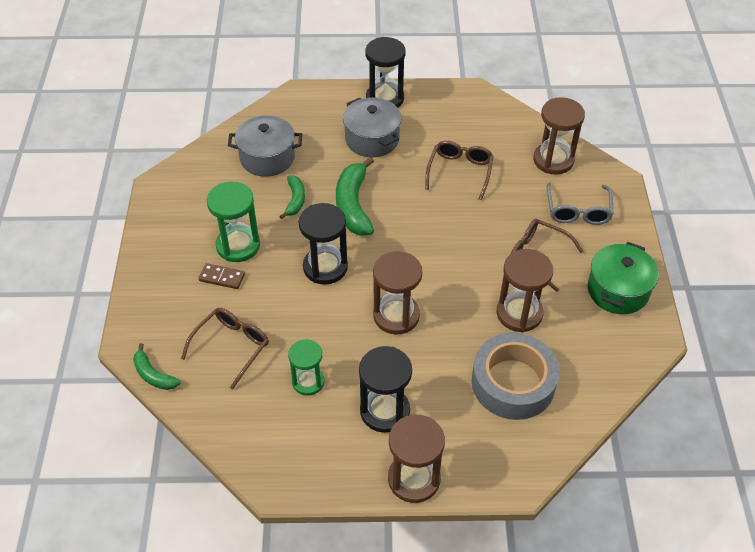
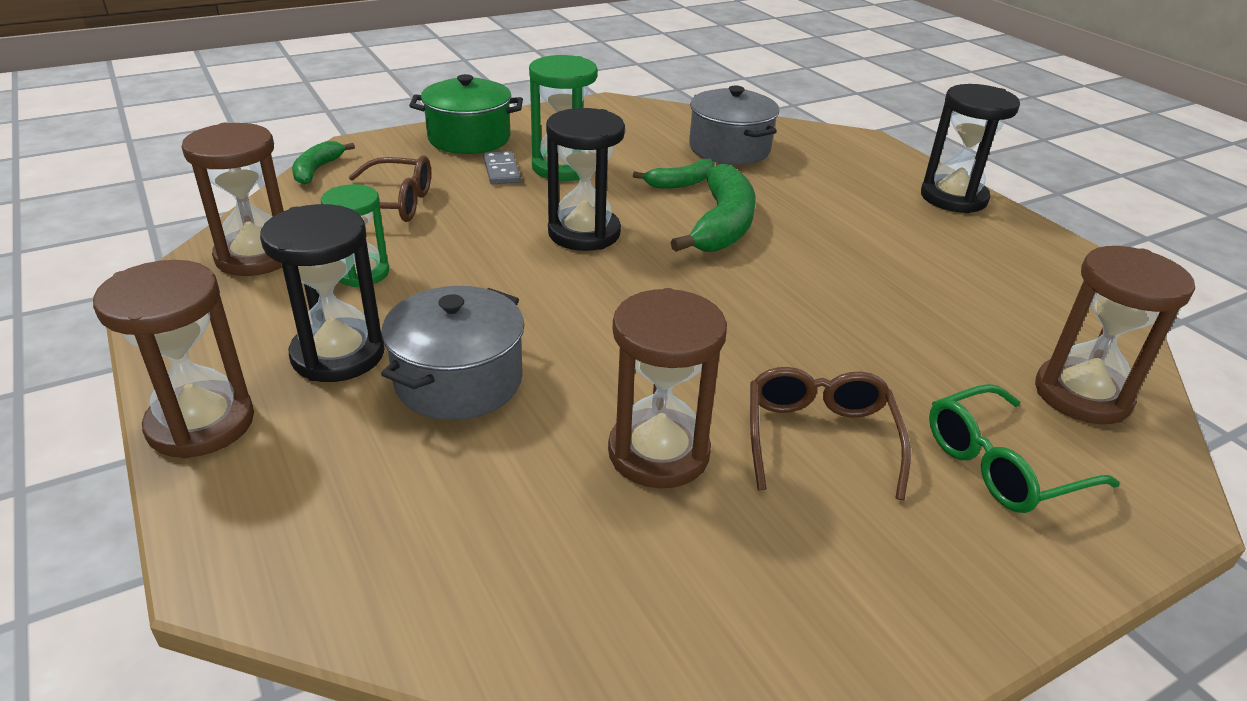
camera: 60 degrees right, 15 degrees down
(222, 277) = (502, 171): brown domino -> grey domino
(353, 205) = (722, 225): green banana -> green banana turned 135 degrees clockwise
(372, 139) = (863, 208): grey pot -> grey pot (459, 381)
(396, 316) = (542, 315): brown hourglass -> brown hourglass (256, 256)
(460, 172) = (907, 298): brown glasses -> none
(513, 383) = (480, 491): grey tape -> none
(578, 211) = (1001, 465): grey glasses -> green glasses
(618, 290) = (856, 596): green pot -> green pot (469, 138)

